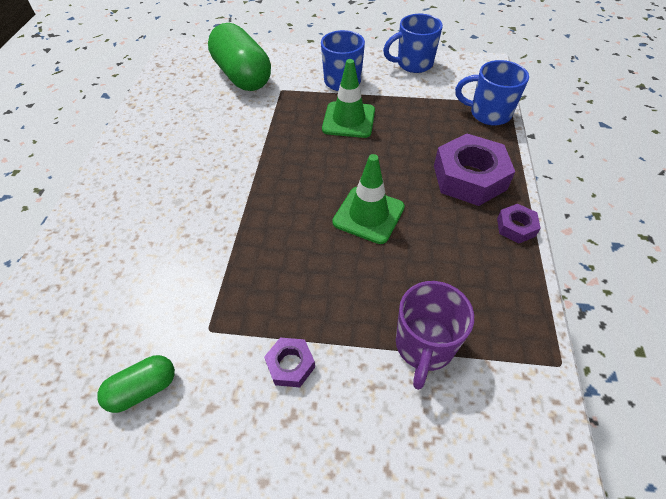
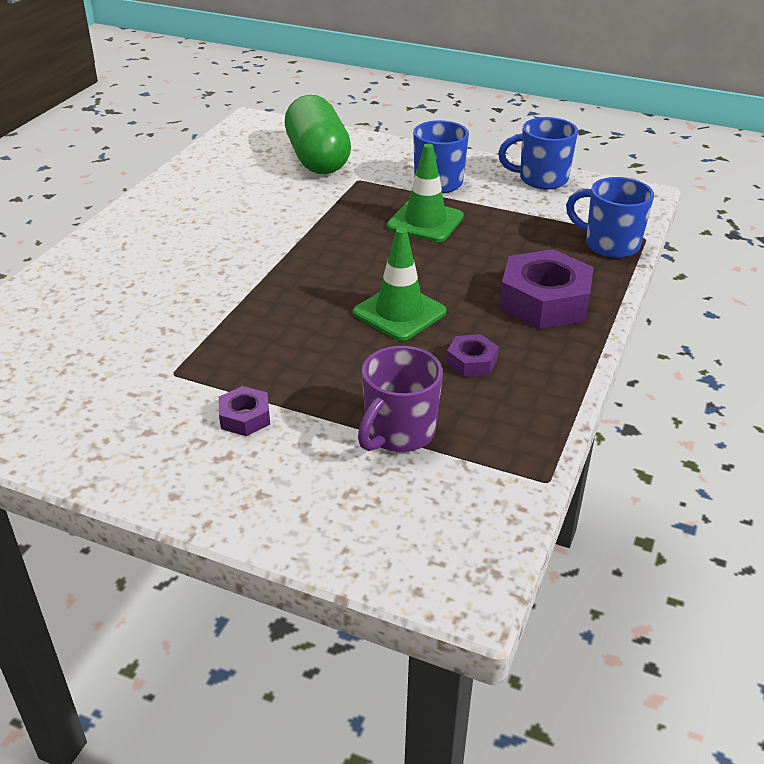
camera: 15 degrees right, 15 degrees down
(143, 389) = (88, 403): green capsule -> none
(516, 227) = (573, 356): purple nut -> purple nut (471, 362)

